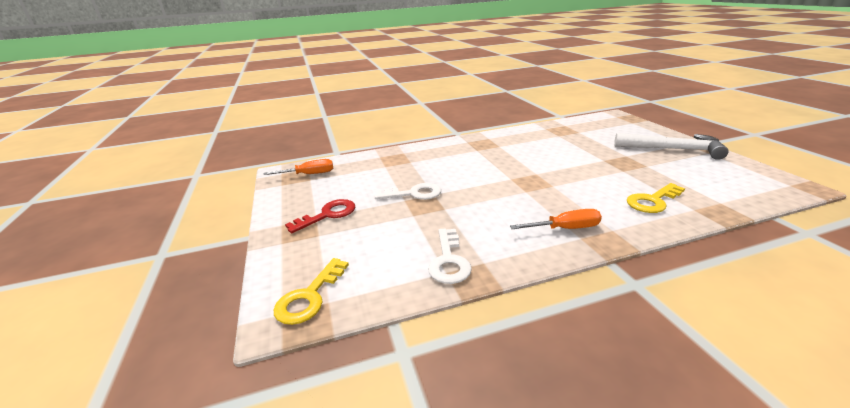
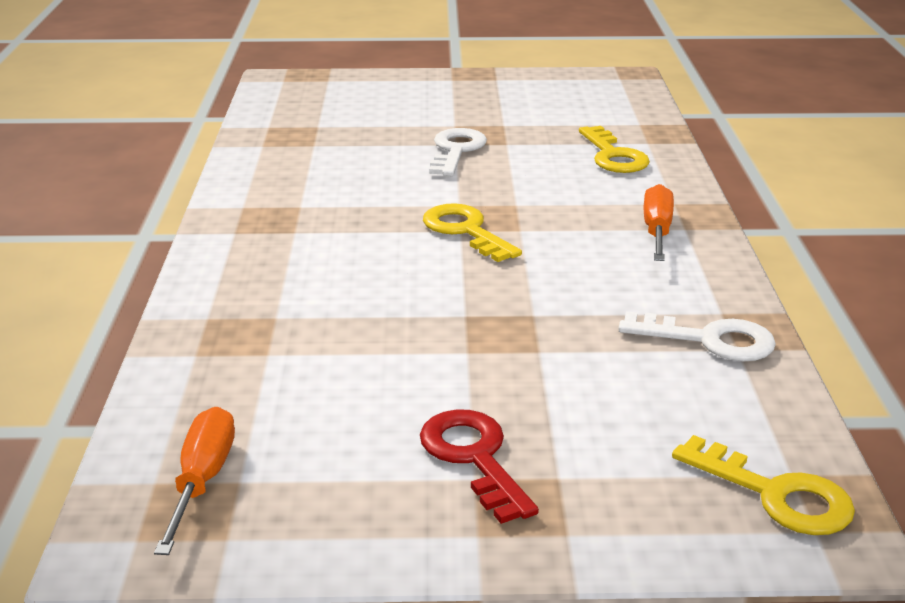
camera: 75 degrees left, 0 degrees up
(414, 194) = (450, 335): white key -> white key (456, 150)
(510, 179) = (465, 231): none -> yellow key
(673, 149) = (465, 92): white hammer -> none

